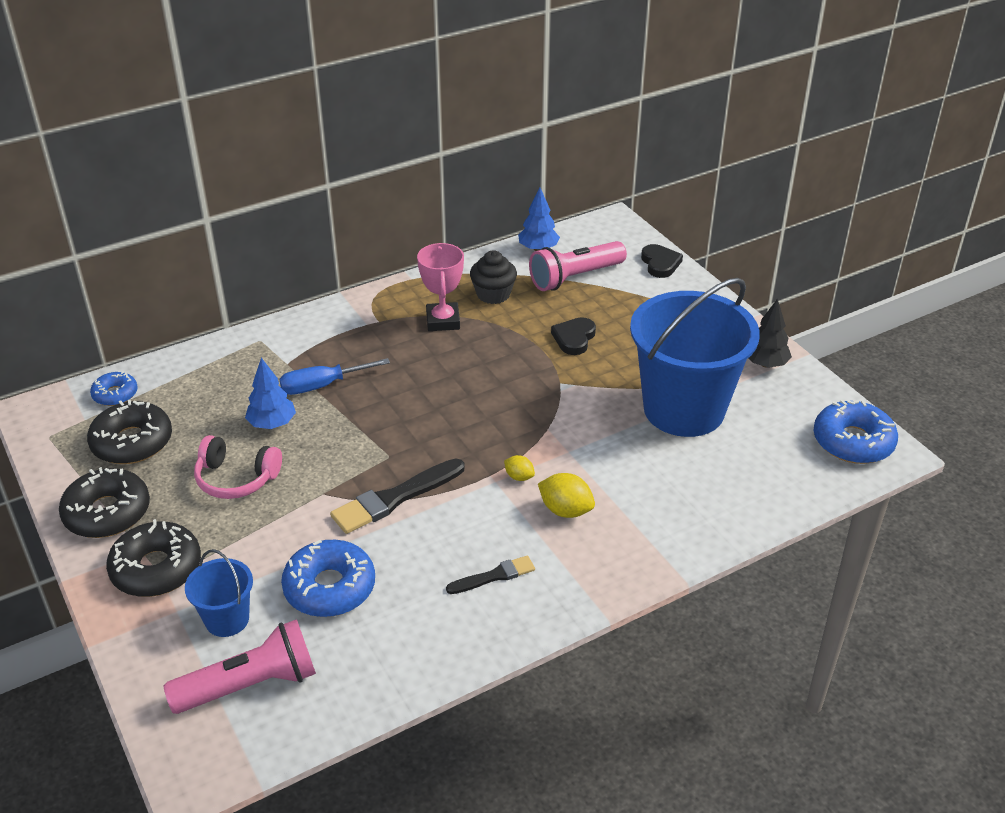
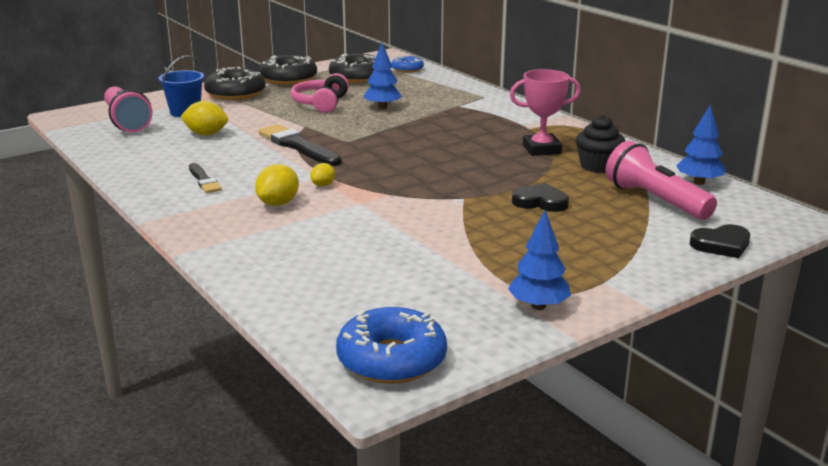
camera: 85 degrees right, 15 degrees down
(322, 385) = (432, 117): blue screwdriver -> none
(330, 587) = (206, 134): blue donut -> yellow lemon
(684, 409) = (434, 256): blue bucket -> none
(765, 364) = (538, 306): black tree -> blue tree

